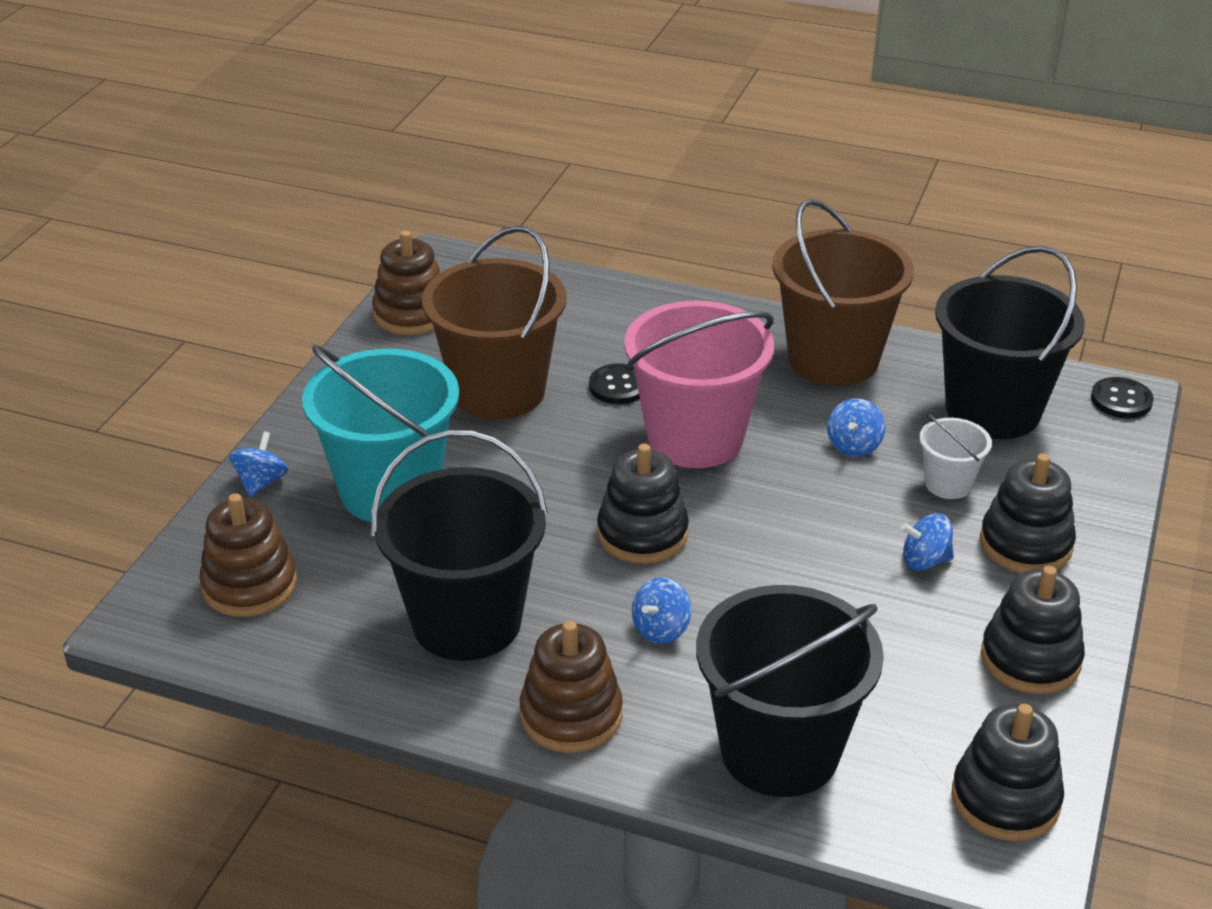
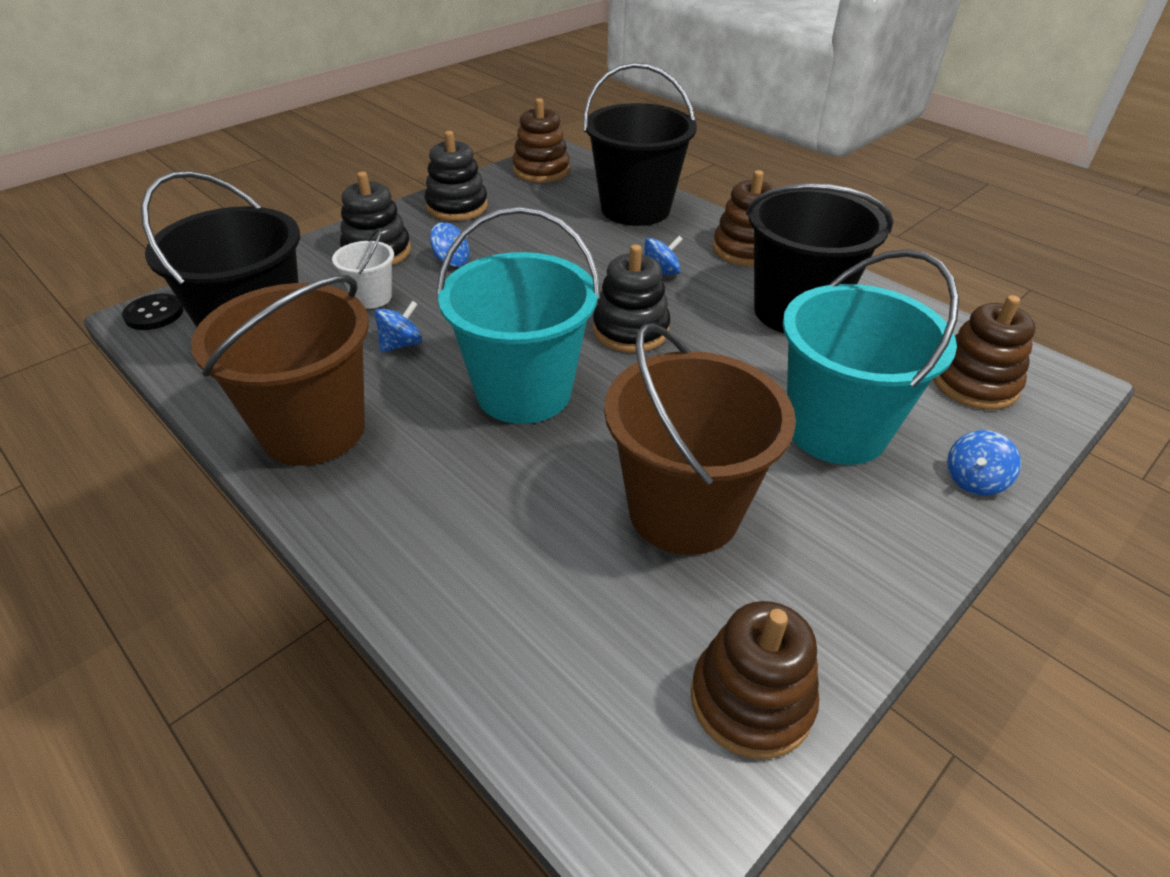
camera: 155 degrees left, 5 degrees up
(618, 386) = (551, 472): black button -> none
(695, 438) = (524, 392): pink bucket -> turquoise bucket
(1005, 799) = (541, 170): black stacking toy -> brown stacking toy

